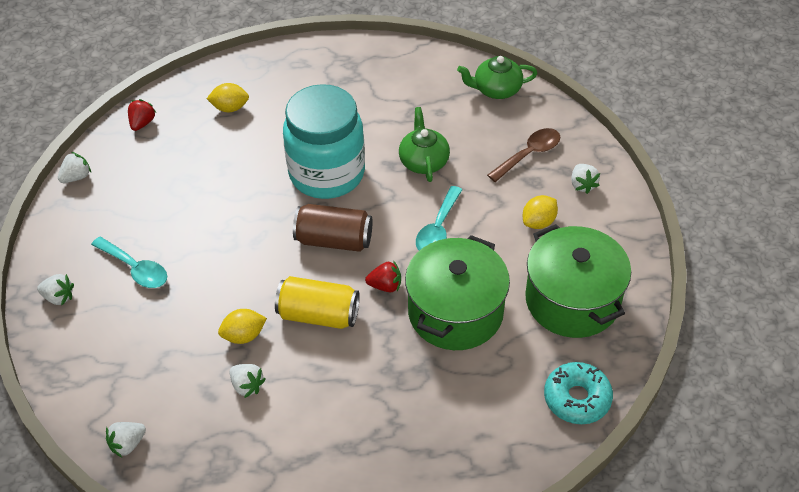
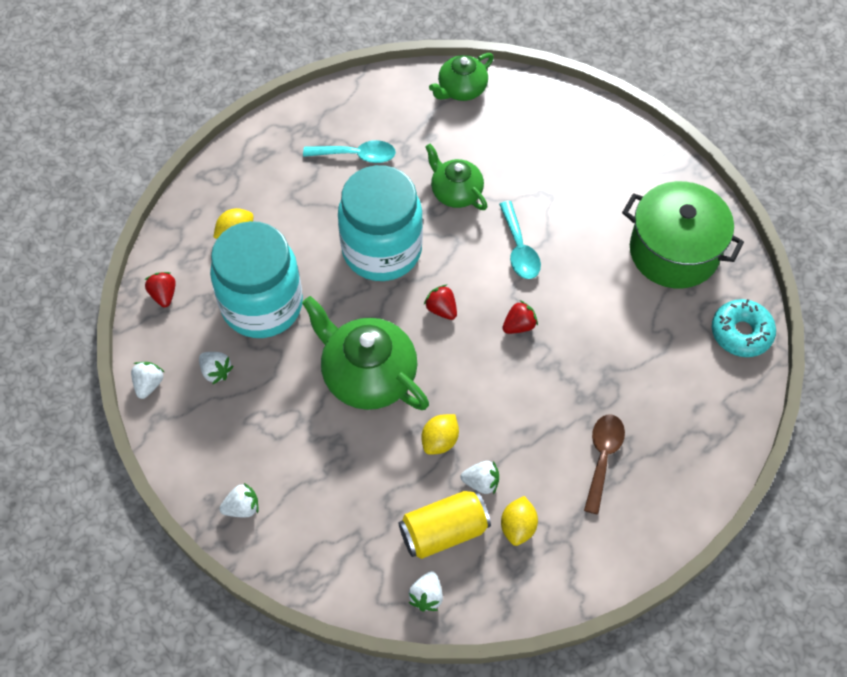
camera: 35 degrees left, 10 degrees up
(135, 269) = (289, 439): turquoise spoon -> turquoise spoon (356, 155)
(203, 166) = (262, 305): none -> turquoise jar
(234, 256) = (367, 375): none -> green teapot
(318, 315) = (486, 384): yellow can -> yellow can (444, 531)
(334, 240) = (441, 309): brown can -> red strawberry
(455, 312) = (594, 315): green pot -> none
(529, 154) = (538, 138): brown spoon -> brown spoon (602, 458)
(538, 222) = (595, 197): yellow lemon -> yellow lemon (518, 527)
(582, 185) = (602, 143): white strawberry -> white strawberry (216, 371)

